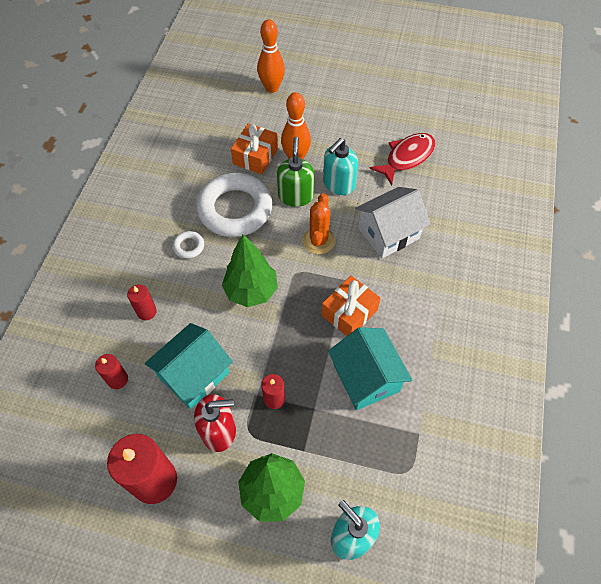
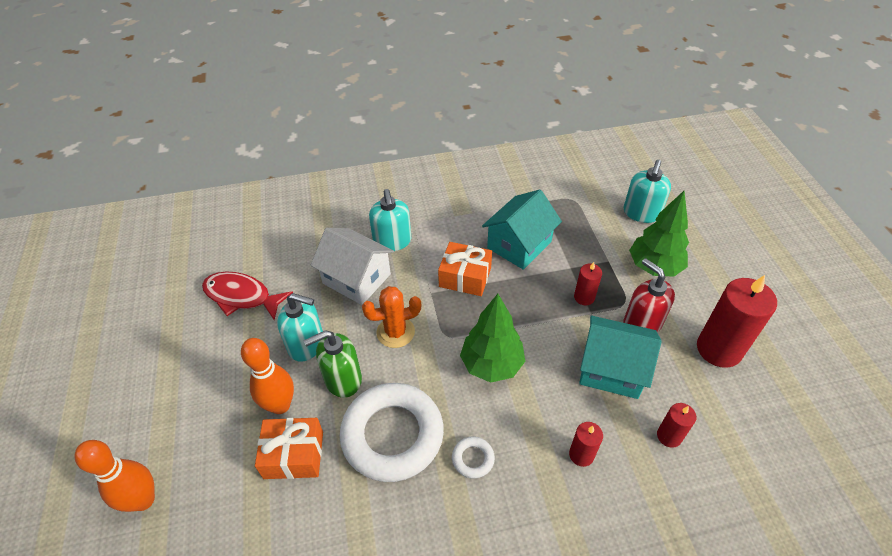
camera: 115 degrees left, 10 degrees down
(421, 274) = (392, 241): none -> turquoise soap dispenser

